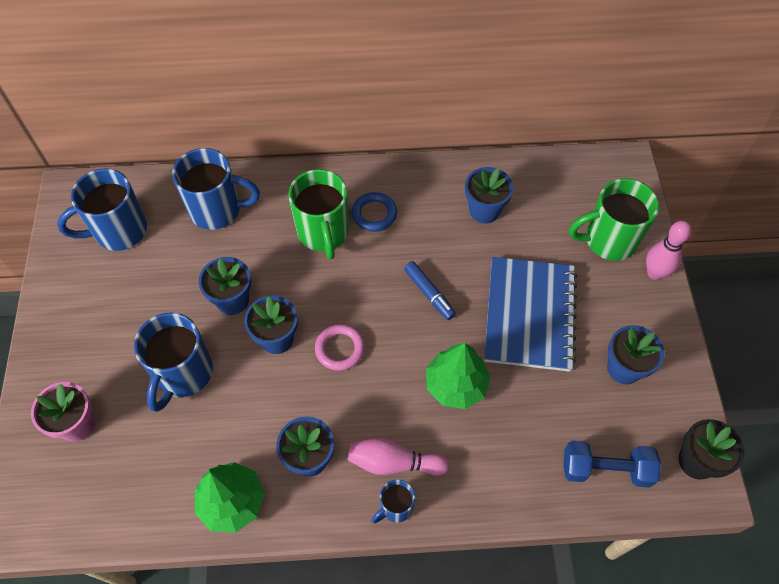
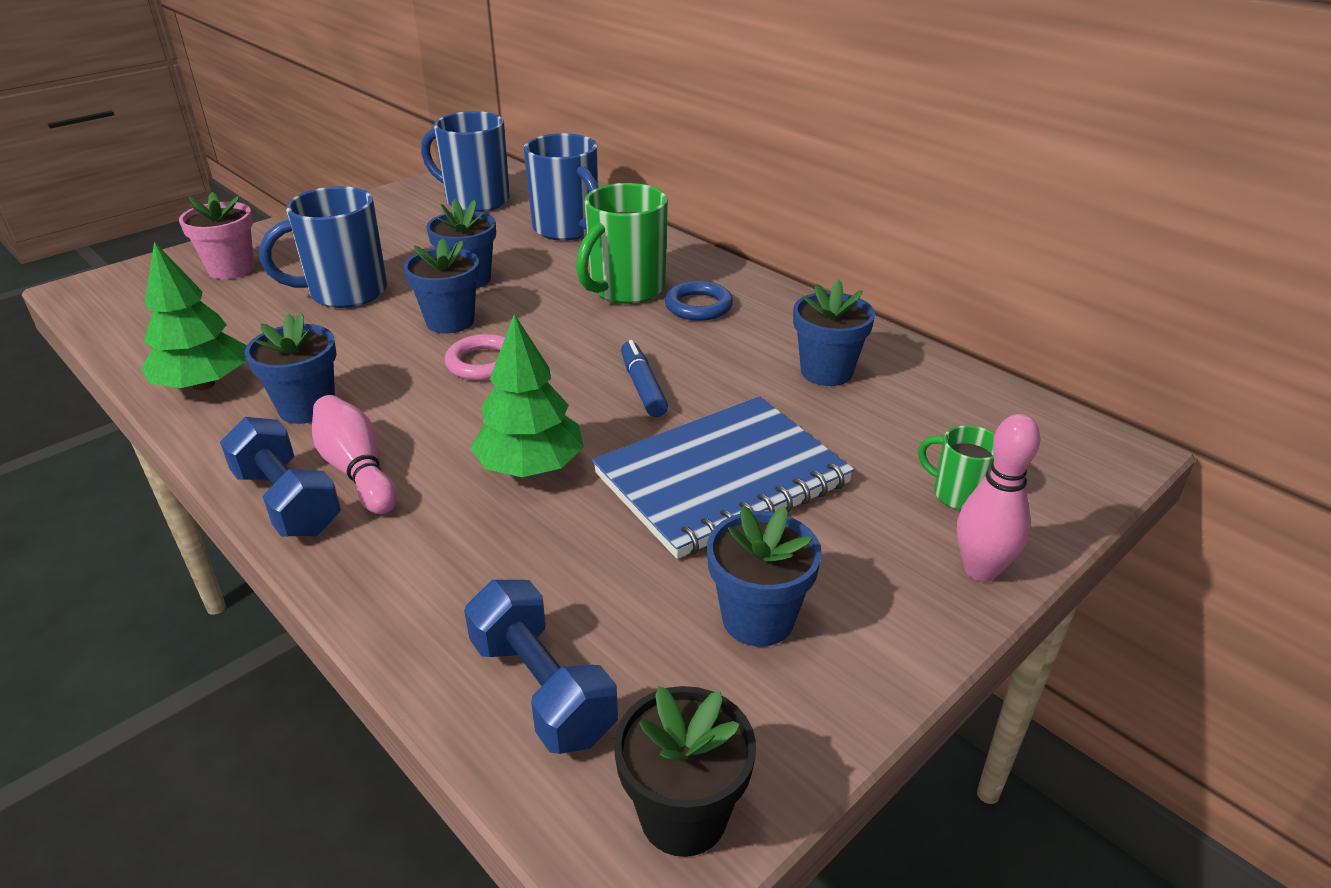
camera: 50 degrees right, 25 degrees down
(395, 507) = (287, 501): blue mug -> blue dumbbell
(429, 293) = (643, 387): blue marker -> blue marker turned 150 degrees clockwise
(608, 240) = (958, 494): green mug -> green mug, size x0.52

